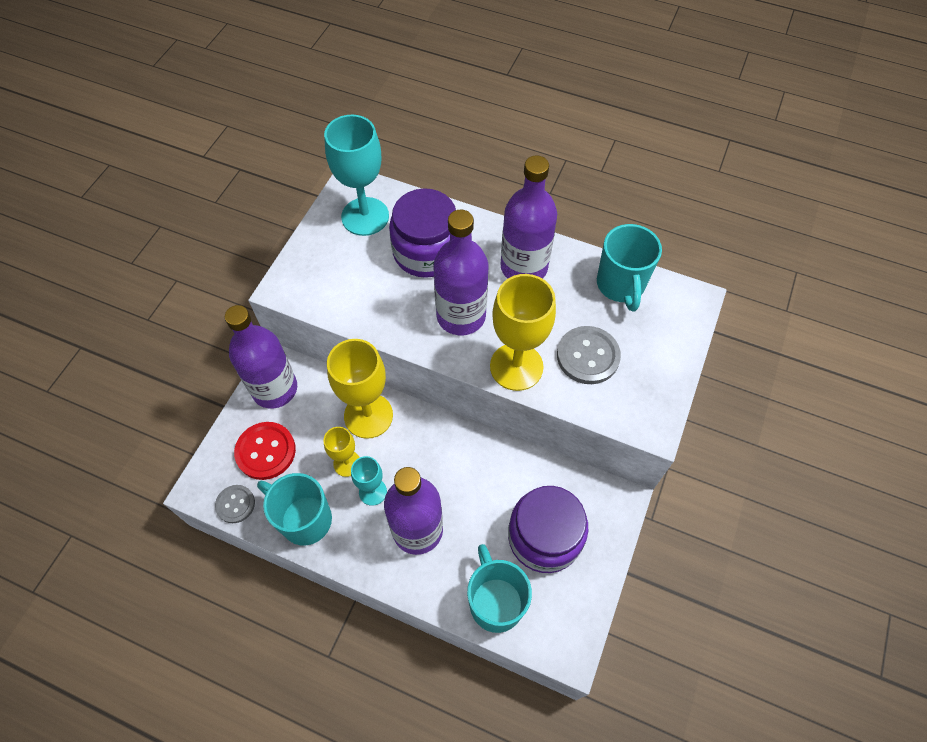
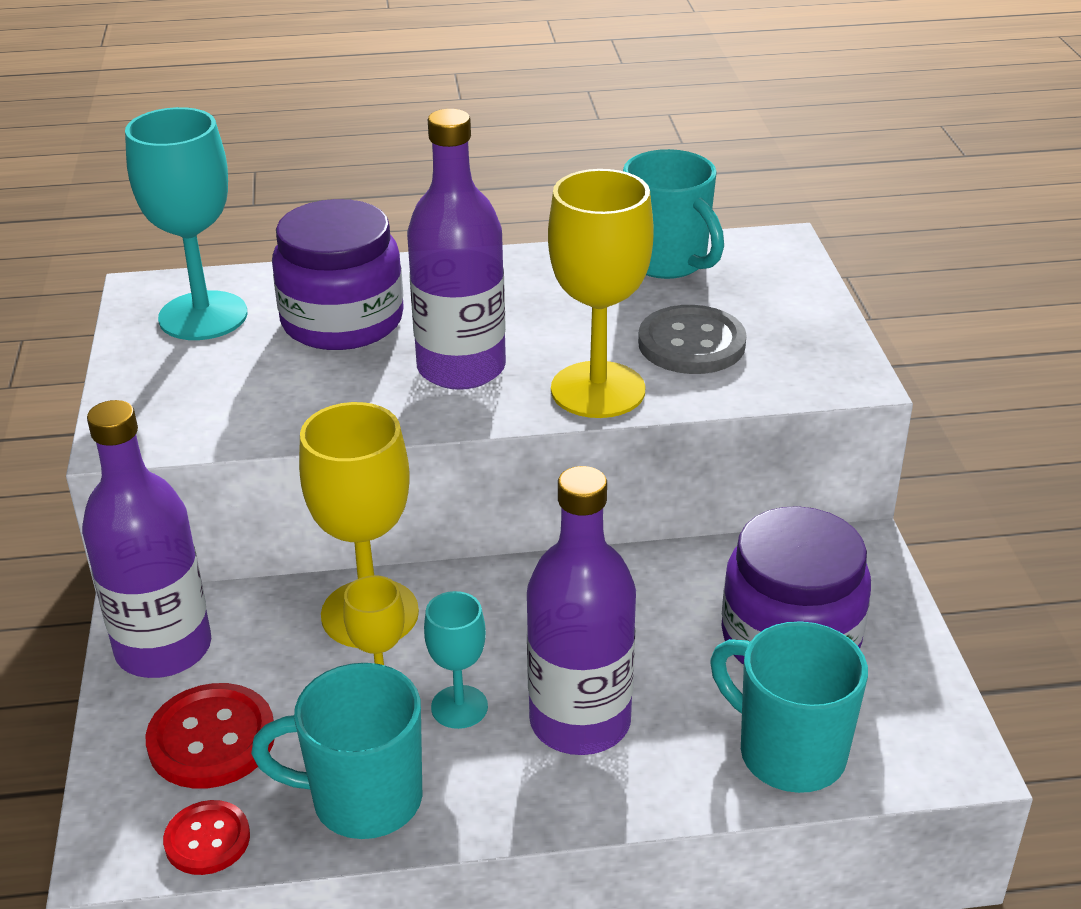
camera: 30 degrees left, 25 degrees down
(235, 504) = (207, 840): grey button -> red button
(524, 267) = (510, 289): purple bottle -> none

